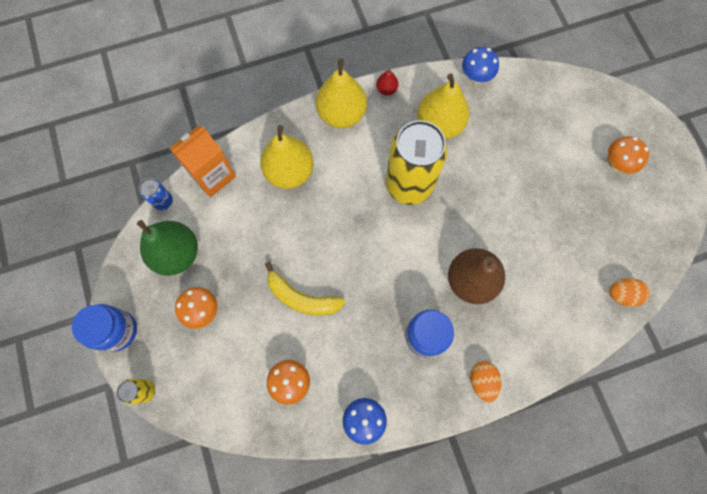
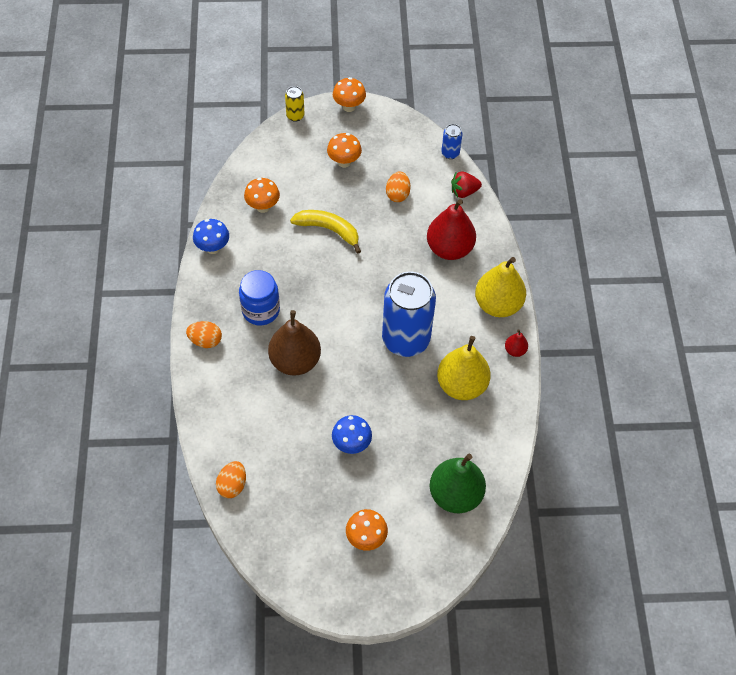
camera: 105 degrees right, 15 degrees down
(117, 330) = (349, 106): blue jar -> orange mushroom
(177, 254) = (399, 154): green pear -> green pear (455, 495)
(213, 175) = (464, 192): orange carton -> red strawberry
(233, 240) = (397, 194): none -> orange egg
(289, 172) = (449, 248): yellow pear -> red pear
(301, 298) = (329, 230): yellow banana -> yellow banana turned 75 degrees clockwise
(409, 184) = (406, 339): yellow can -> blue can
(475, 77) = (507, 437): blue mushroom -> blue mushroom (351, 444)

